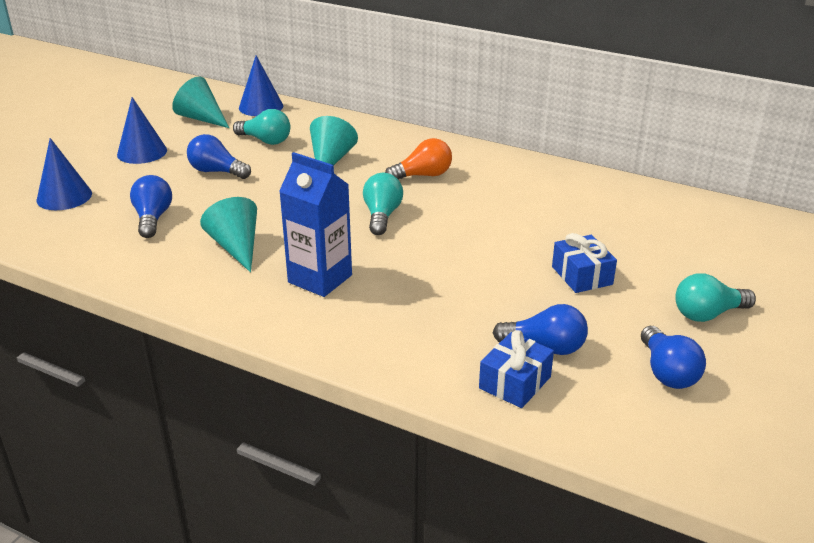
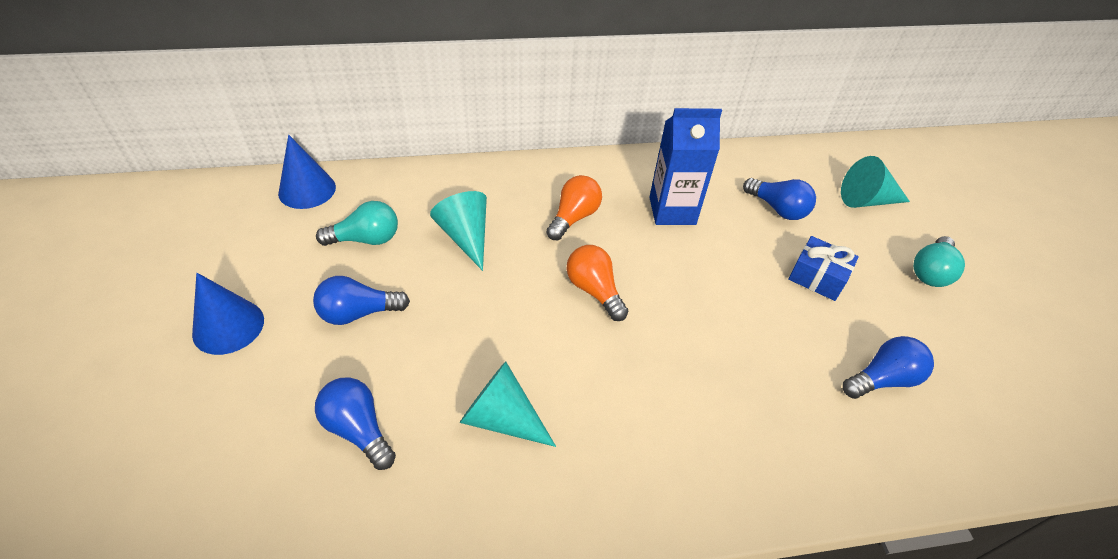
camera: 40 degrees left, 15 degrees up
(64, 197) = (195, 459): blue cone -> none
(201, 118) = (251, 237): turquoise cone -> turquoise cone (866, 200)
(320, 279) = (630, 412): blue carton -> blue carton (672, 211)
(382, 216) = (594, 290): turquoise light bulb -> orange light bulb
(514, 382) = (909, 438): blue gift -> none
(667, 372) = (976, 352): blue light bulb -> blue light bulb (778, 209)

